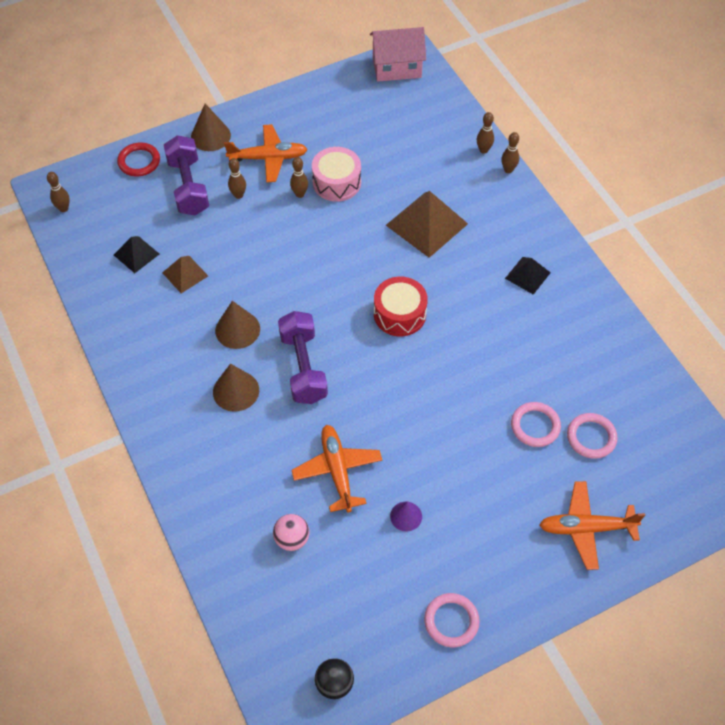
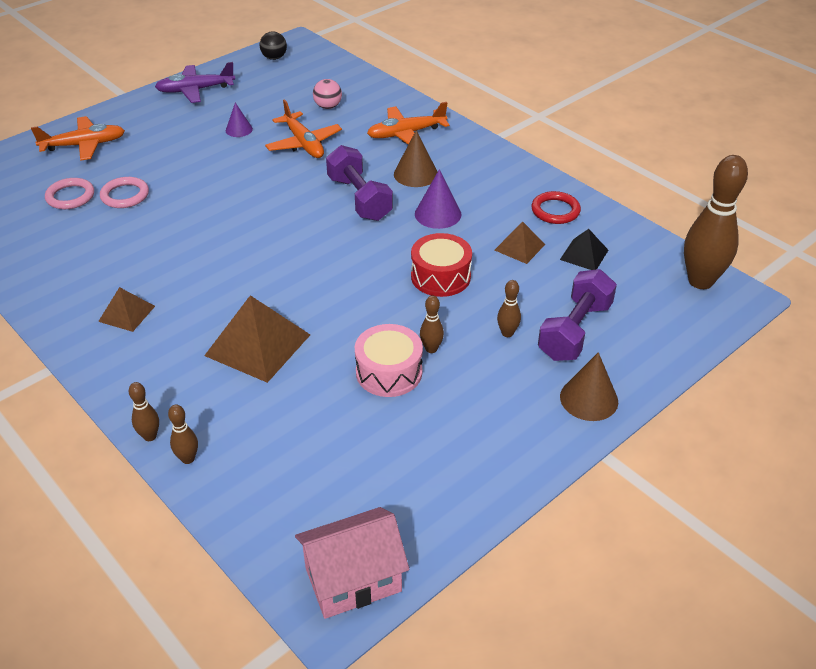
camera: 165 degrees right, 15 degrees down
(64, 208) = (700, 281): brown bowling pin -> brown bowling pin, size x2.26
(139, 161) = (657, 347): red ring -> red ring (555, 210)
(188, 186) = (574, 331): purple dumbbell -> purple dumbbell turned 60 degrees clockwise
(237, 329) = (438, 214): brown cone -> purple cone
(268, 158) = (493, 385): orange plane -> orange plane (406, 134)
(399, 314) = (273, 253): red drum -> red drum (440, 276)
(451, 621) = (195, 90): pink ring -> purple plane
(527, 275) = (126, 313): black pyramid -> brown pyramid

